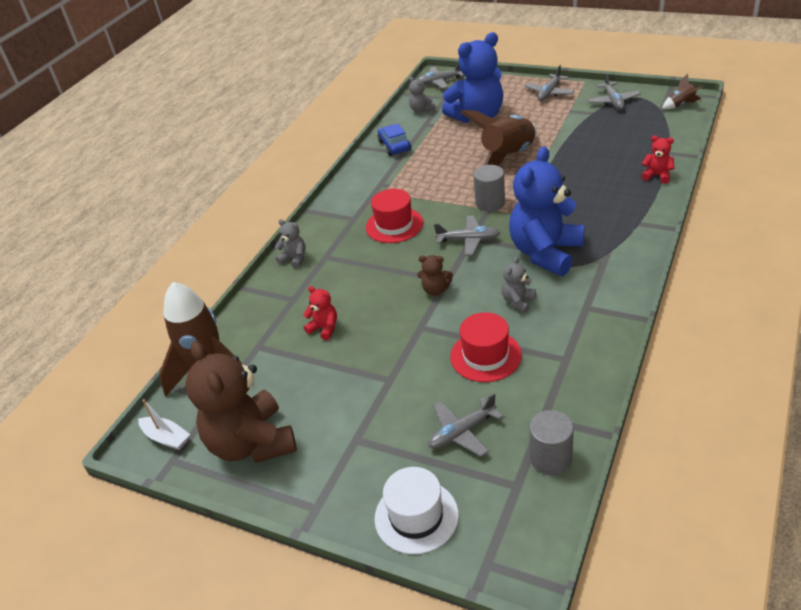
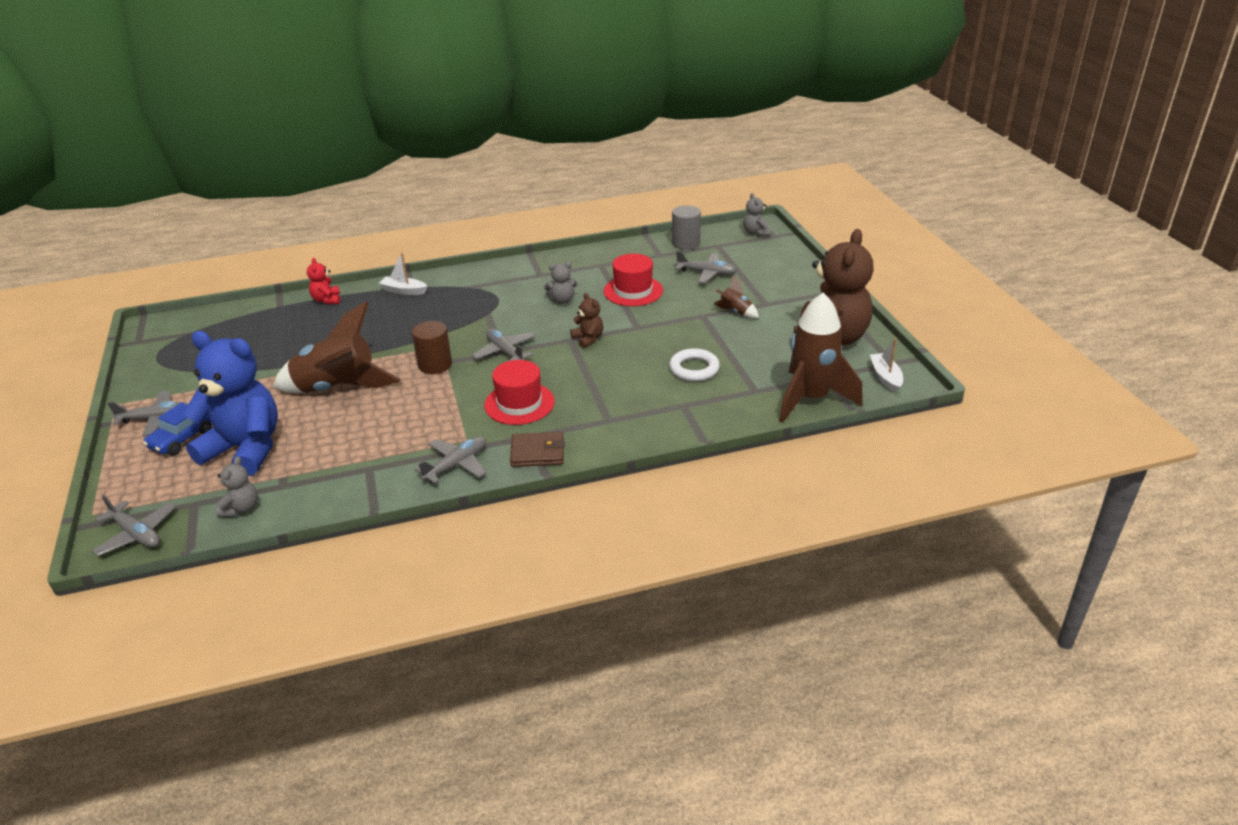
camera: 135 degrees left, 5 degrees down
(294, 259) = (632, 438): grey teddy bear -> grey teddy bear (756, 233)
(324, 328) = (694, 369): red teddy bear -> white ring
(335, 215) = (537, 452): none -> brown wallet
(394, 146) = (356, 484): blue car -> blue car (181, 439)
(416, 516) = (781, 263): white hat -> none
(490, 203) = (435, 365): grey cylinder -> brown cylinder
(545, 253) = (489, 311): blue teddy bear -> none
(613, 101) = (170, 368): grey plane -> grey plane (456, 465)
(635, 217) = (404, 291): none -> white boat
(681, 105) = (169, 327): brown rocket -> brown rocket (735, 312)

